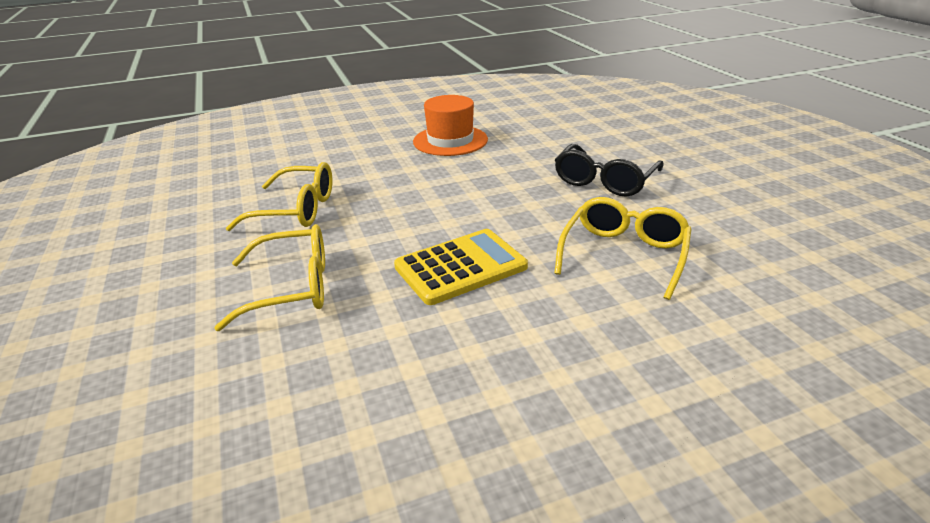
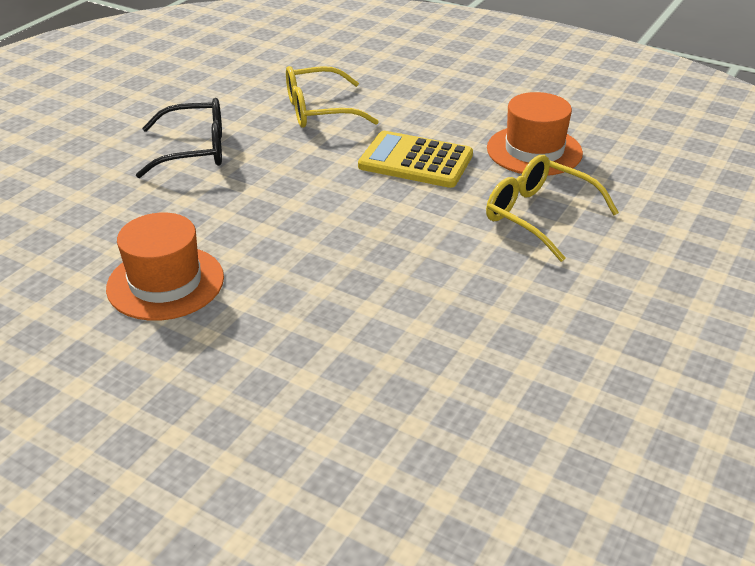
camera: 130 degrees left, 5 degrees up
(296, 210) = (449, 292): yellow glasses -> none
(377, 351) = (534, 151): none -> orange hat

